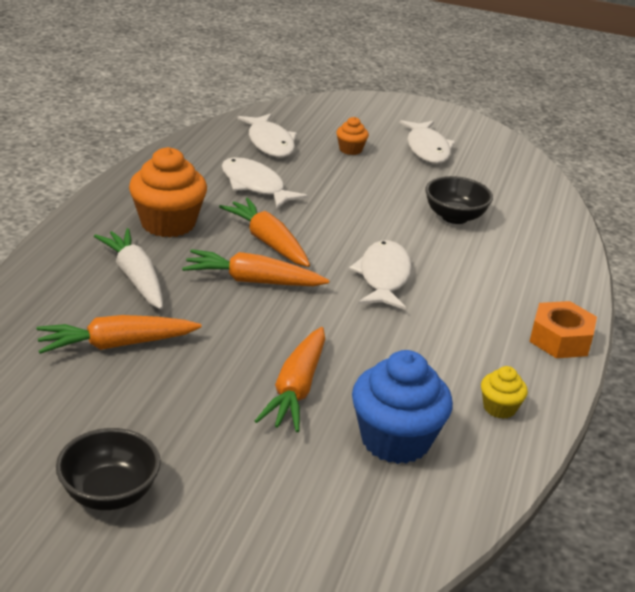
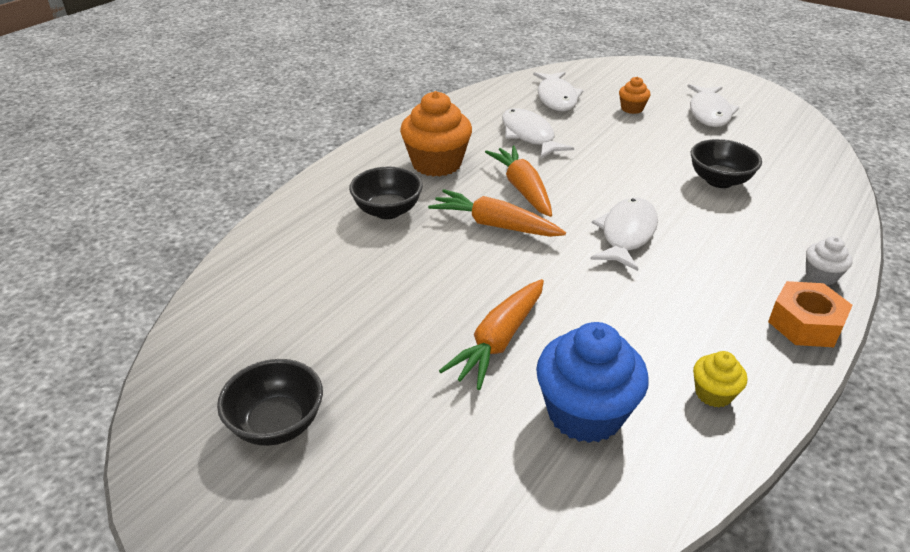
camera: 20 degrees right, 5 degrees up
(116, 344) = (345, 273): orange carrot -> none
(135, 278) = (387, 211): white carrot -> black bowl
(564, 296) = (821, 275): none -> white cupcake

